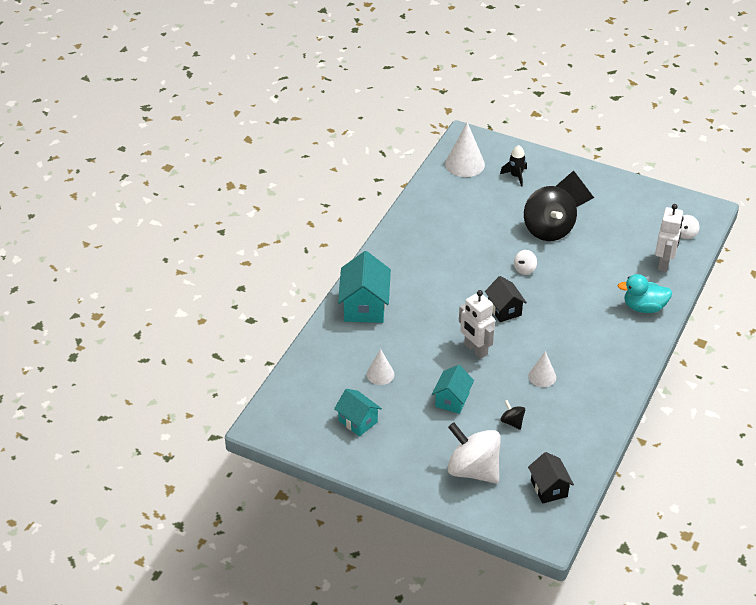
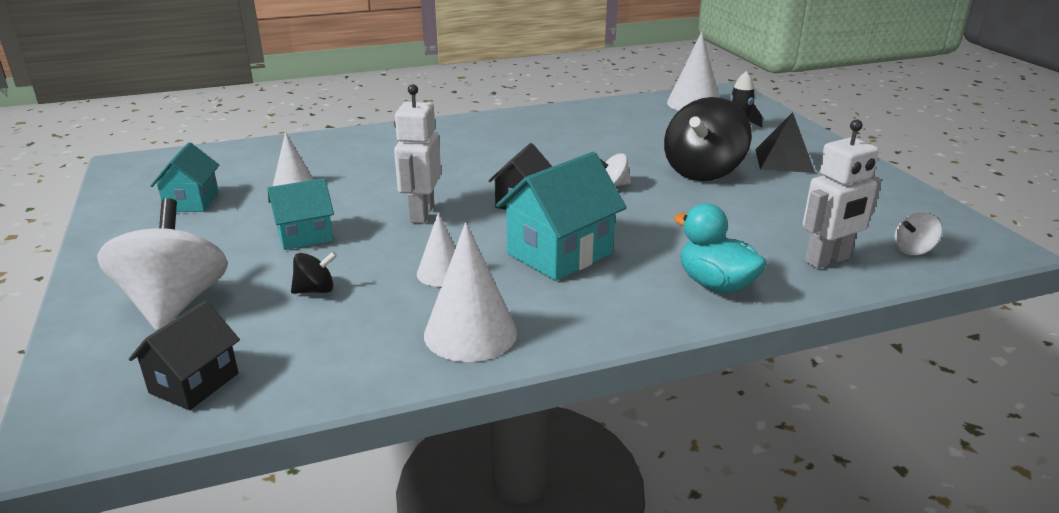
camera: 45 degrees right, 15 degrees down
(364, 306) = (393, 140): turquoise house -> turquoise house (559, 253)
(512, 422) = (315, 290): black spinning top -> black spinning top turned 60 degrees clockwise
(599, 396) = (470, 333): none -> white cone

